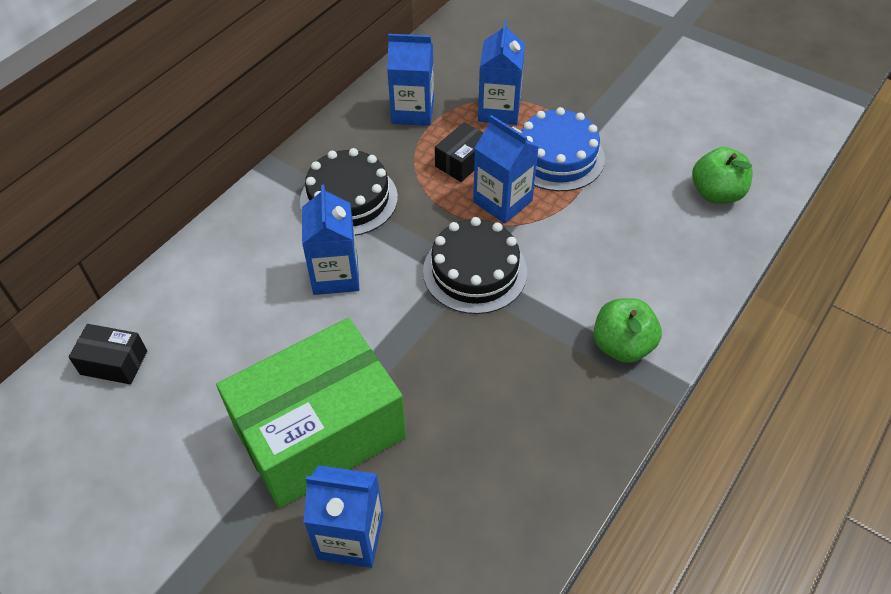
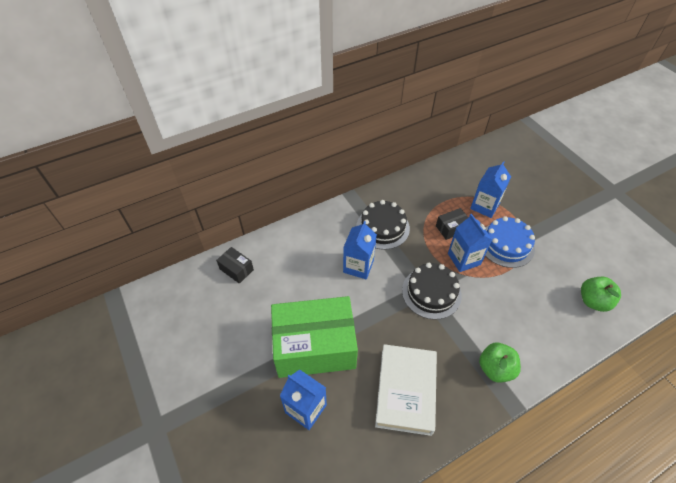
camera: 25 degrees right, 0 degrees up
(412, 111) = (437, 191): blue carton -> none
(502, 436) = (405, 391): none -> white book

